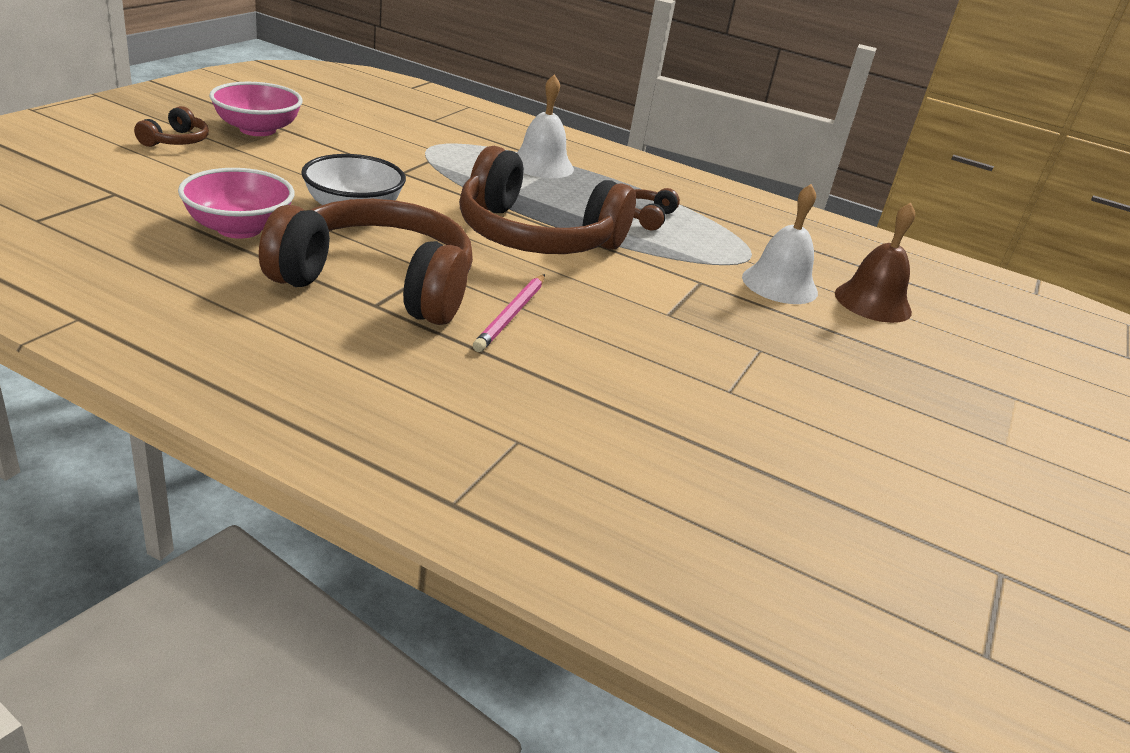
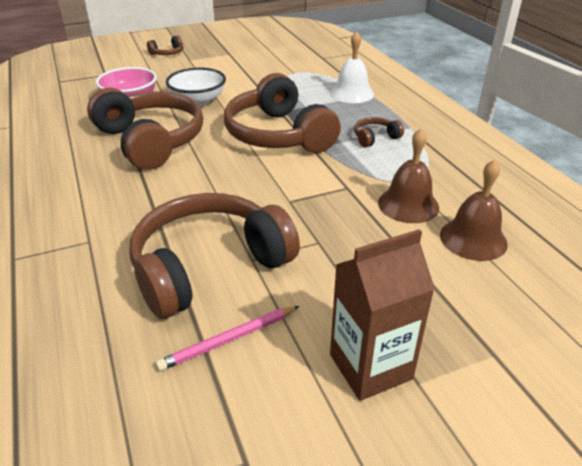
camera: 45 degrees right, 5 degrees up
(257, 129) = (214, 52): pink bowl -> none
(511, 315) = (192, 175): pink pencil -> pink pencil (229, 340)
(701, 415) = (209, 266): none -> brown headphones
(779, 284) = (408, 205): white bell -> brown bell
(962, 447) = (370, 367): none -> brown carton

